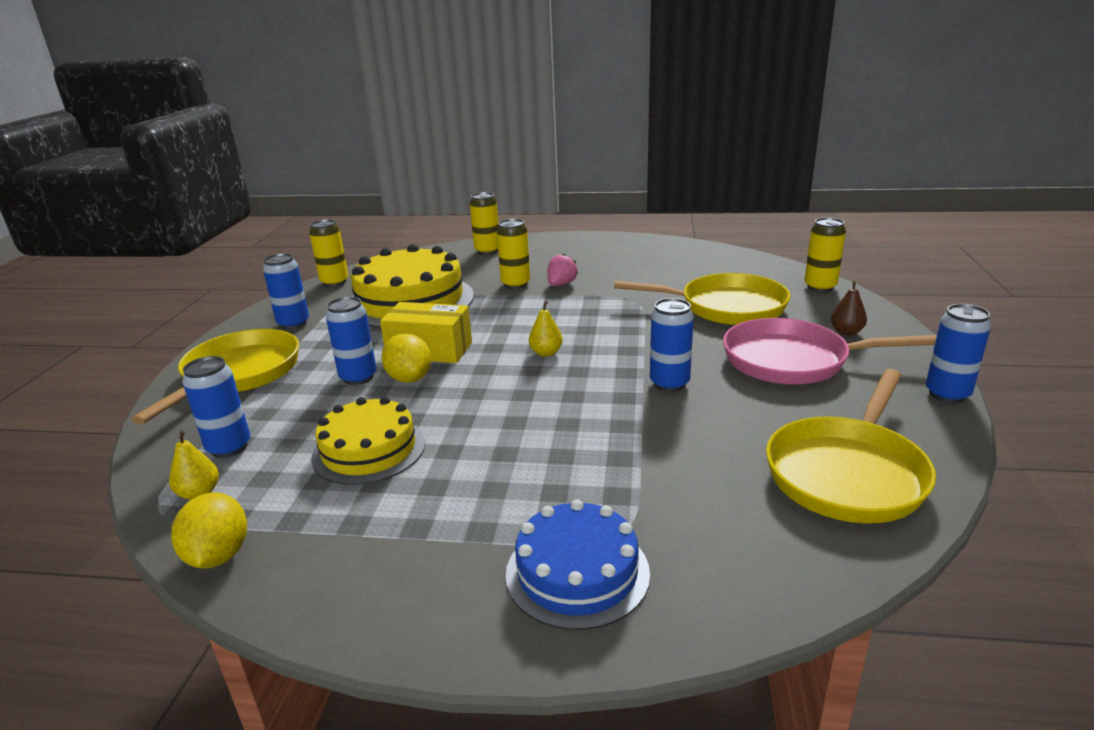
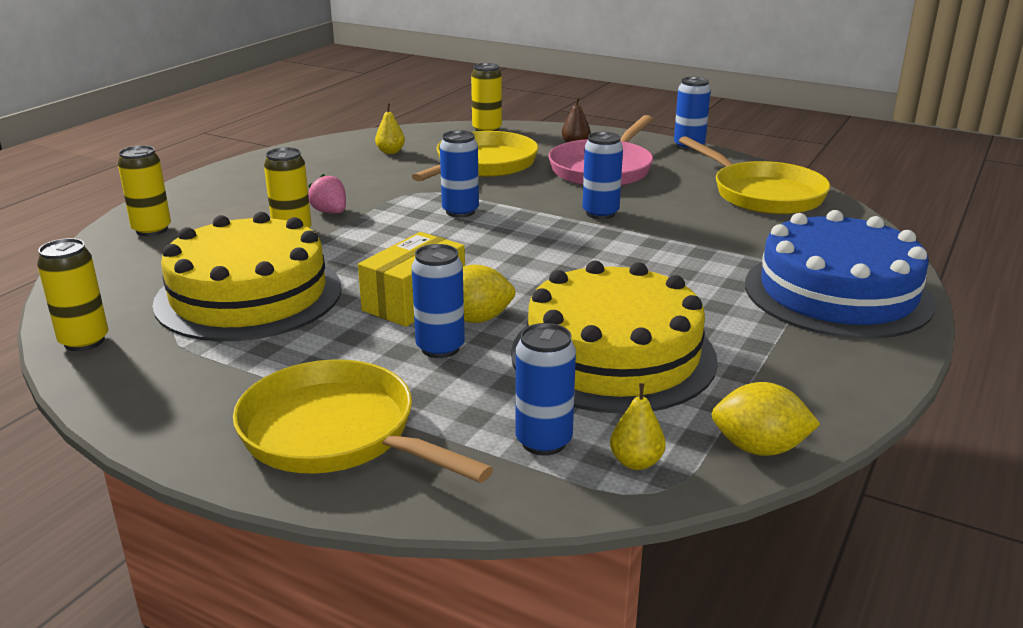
camera: 70 degrees left, 0 degrees up
(293, 323) = (206, 383): blue can -> blue can (460, 212)
(369, 450) = (613, 355): yellow cake -> yellow cake, size x1.65
(546, 353) = (490, 247): yellow pear -> yellow pear (390, 152)
(577, 572) = (837, 293): blue cake -> blue cake, size x1.65

